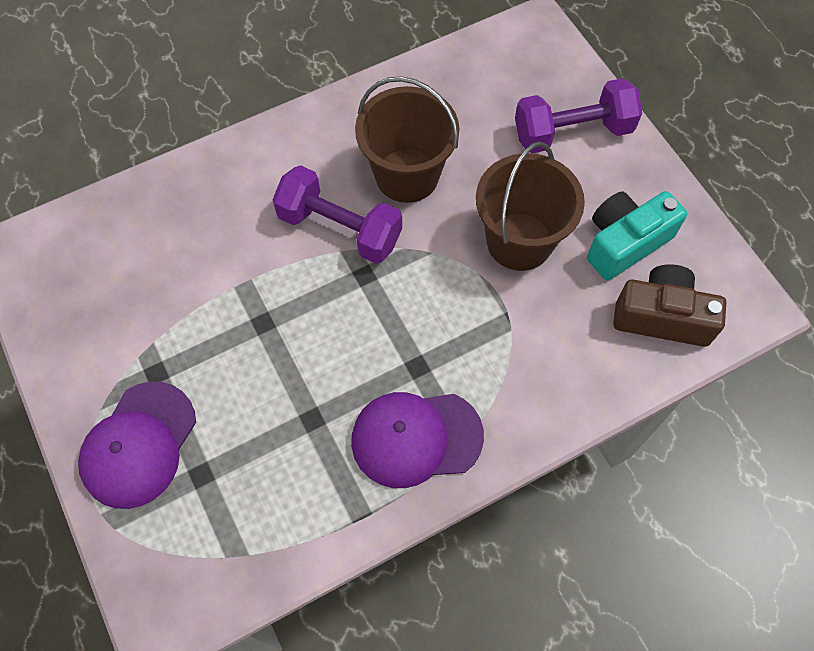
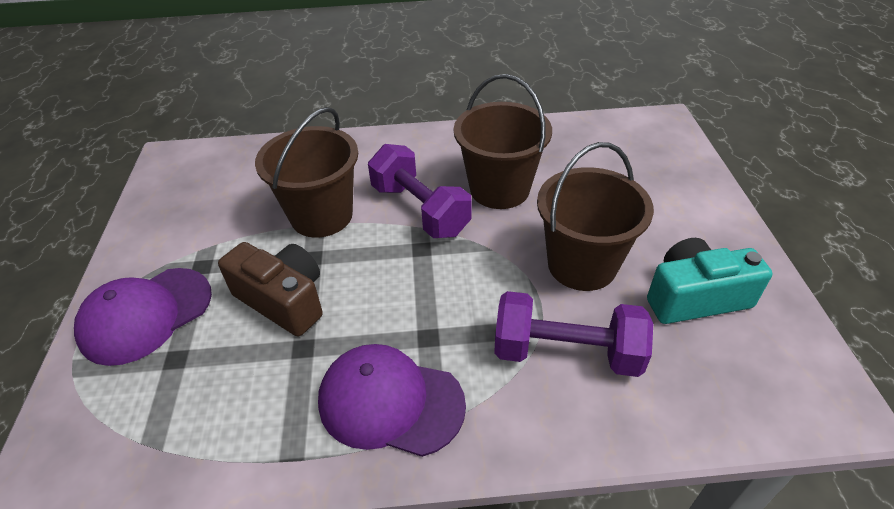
camera: 25 degrees right, 20 degrees down
(242, 270) = (321, 216): none -> brown bucket
(572, 132) = (670, 197): purple dumbbell -> purple dumbbell (566, 352)
(662, 317) = (717, 378): brown camera -> brown camera (283, 300)

